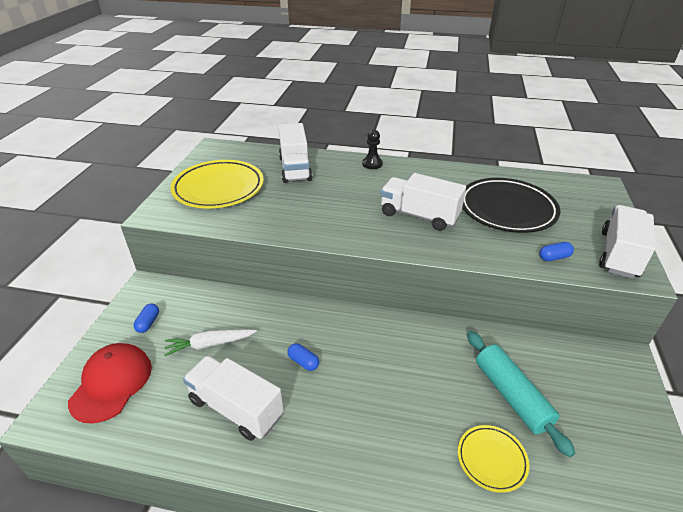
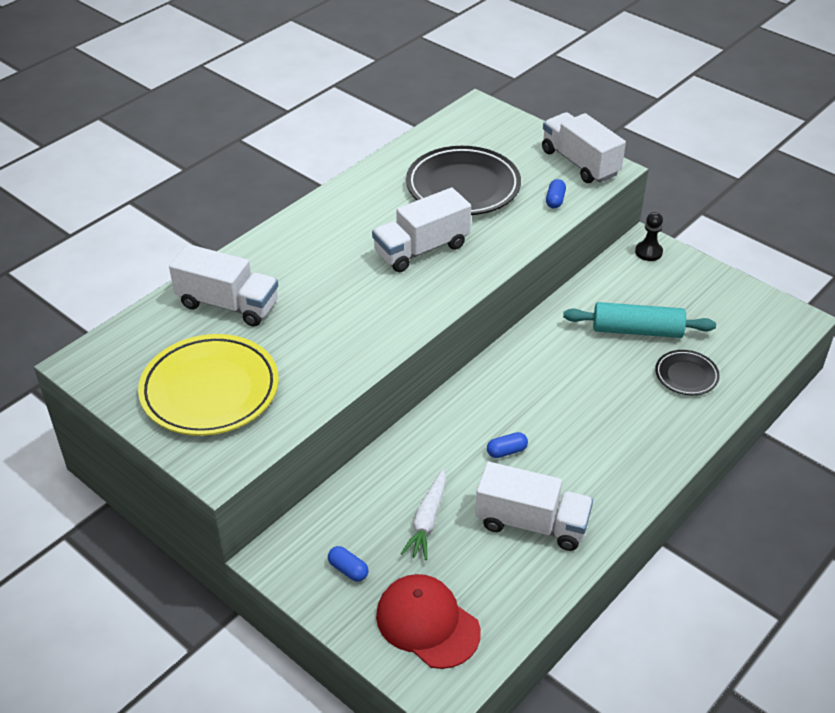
camera: 60 degrees left, 5 degrees up
(236, 408) = (531, 523): white truck -> white truck turned 135 degrees counterclockwise
(372, 164) = (283, 236): black pawn -> black pawn (648, 252)
(491, 459) = (686, 375): yellow plate -> black plate

